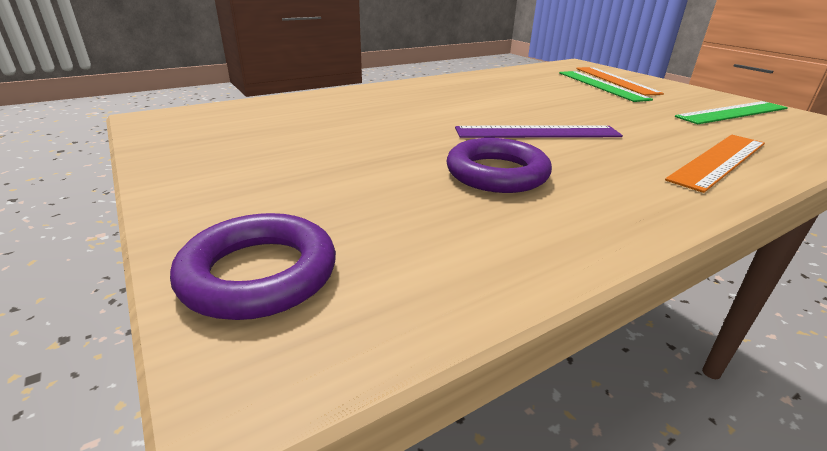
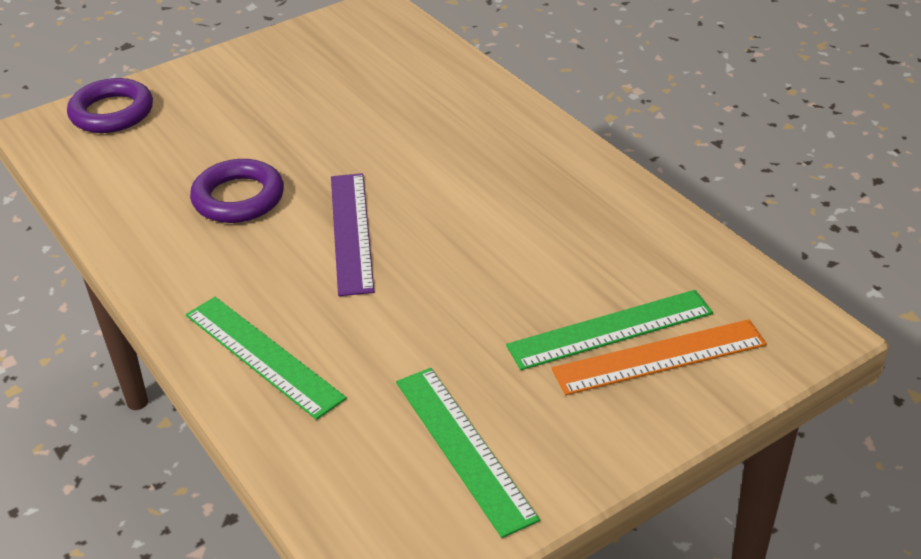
camera: 90 degrees right, 10 degrees up
(719, 160) = (263, 355): orange ruler -> green ruler

